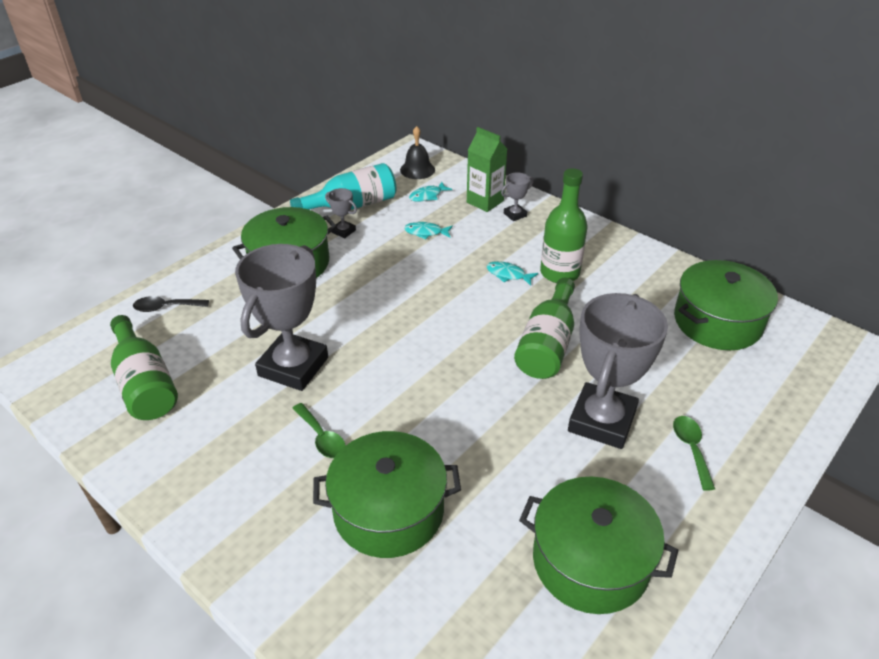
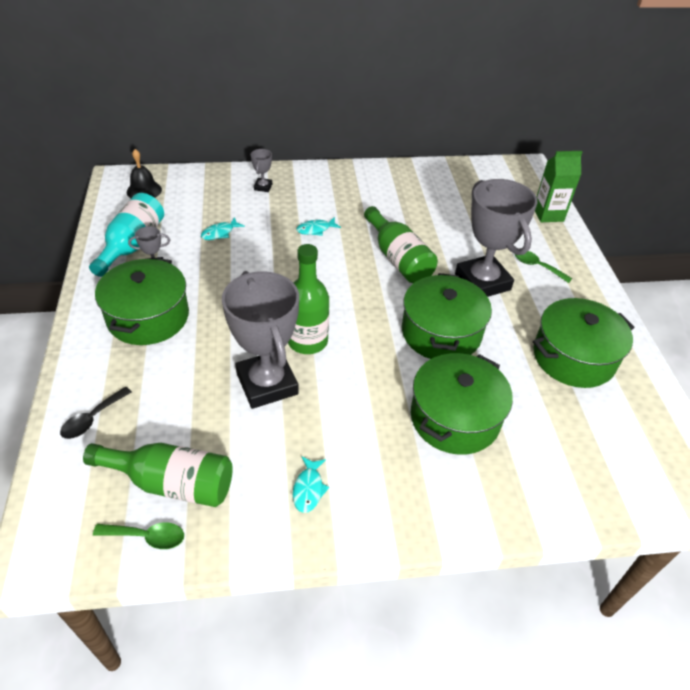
camera: 50 degrees left, 5 degrees up
(322, 437) = (355, 411): green spoon -> green spoon (147, 537)
(427, 196) = (181, 206): turquoise fish -> turquoise fish (308, 489)
(485, 201) = (229, 188): green carton -> green carton (548, 214)
(559, 273) = (344, 210): green bottle -> green bottle (307, 341)
(717, 322) = (460, 189): green pot -> green pot (441, 333)

